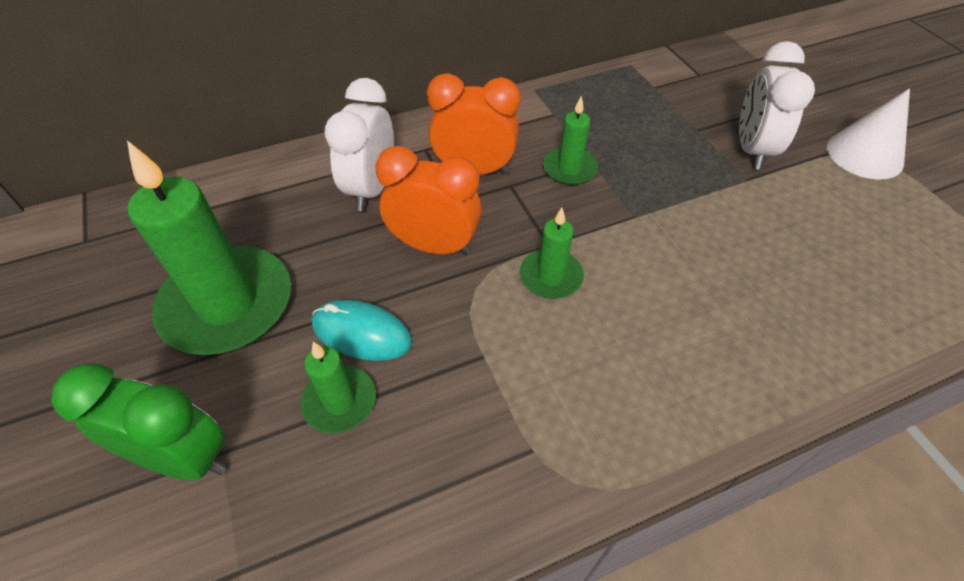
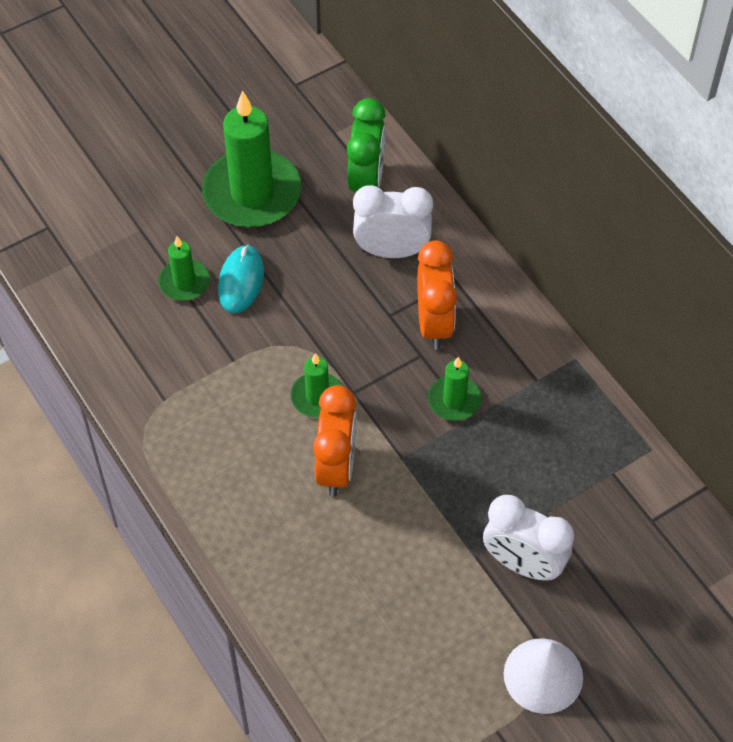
camera: 80 degrees right, 5 degrees up
(184, 458) = (135, 212): green clock -> green clock (366, 181)
(434, 246) = (334, 310): orange clock -> orange clock (336, 467)
(752, 150) = (523, 564): white clock -> white clock turned 150 degrees counterclockwise

